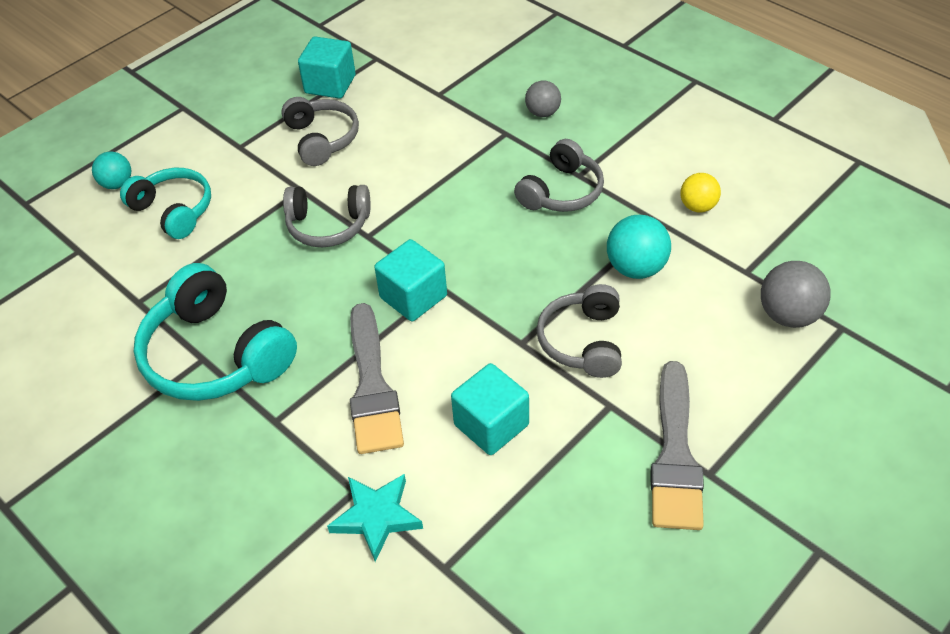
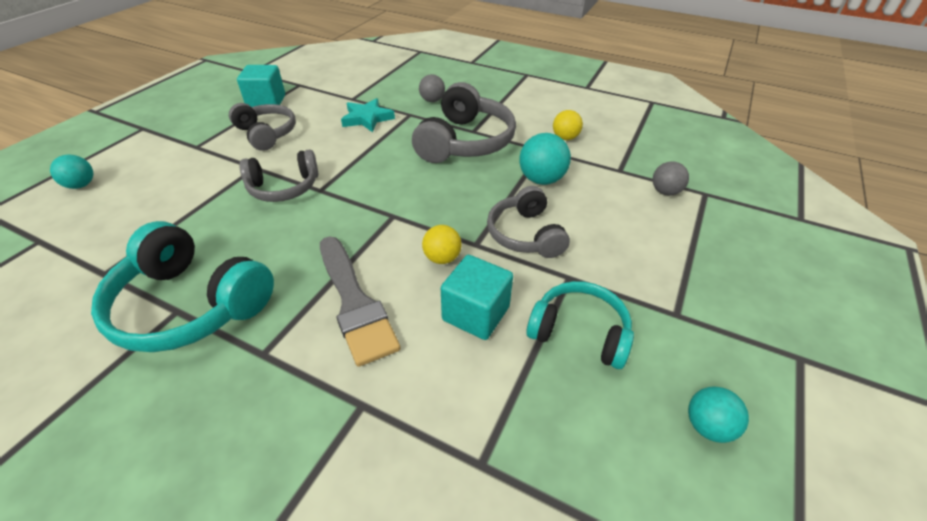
camera: 20 degrees left, 5 degrees down
(174, 210) = (138, 197): turquoise headphones -> turquoise headphones (579, 332)
(376, 517) = (392, 427): turquoise star -> turquoise star (367, 118)
(413, 297) = (372, 226): turquoise cube -> none
(478, 353) = (442, 258): none -> yellow ball
(561, 192) = (465, 142): grey headphones -> grey headphones, size x1.57
(673, 589) = (707, 426): none -> turquoise ball
(675, 455) = (642, 305): grey brush -> none
(788, 315) = (665, 192): grey ball -> grey ball, size x0.65

